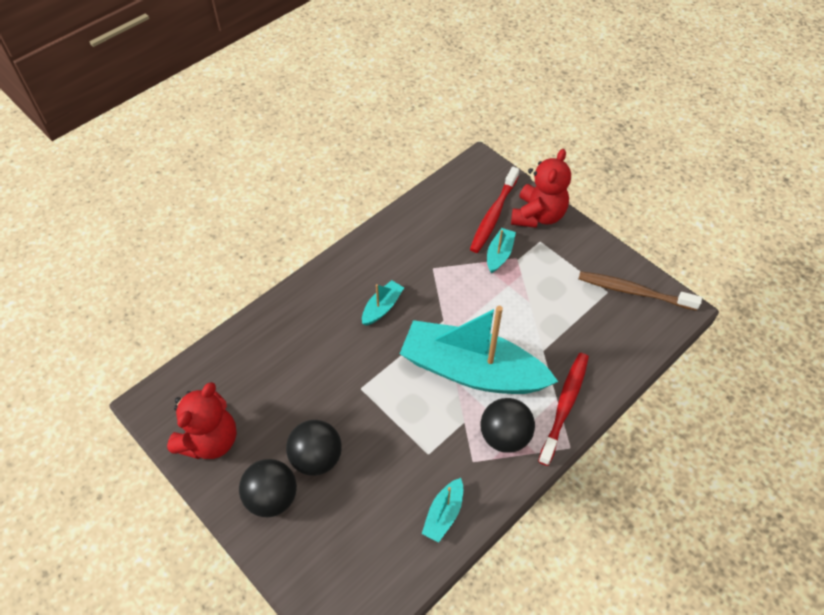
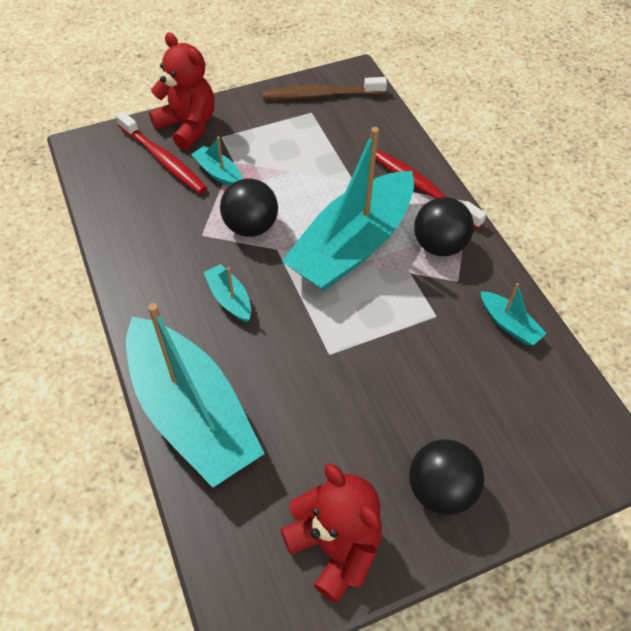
camera: 70 degrees left, 0 degrees up
(281, 321) = (192, 412): none -> turquoise boat
(316, 458) = (404, 426): black ball -> black ball (250, 226)
(634, 291) = (321, 95): brown toothbrush -> brown toothbrush turned 45 degrees clockwise

